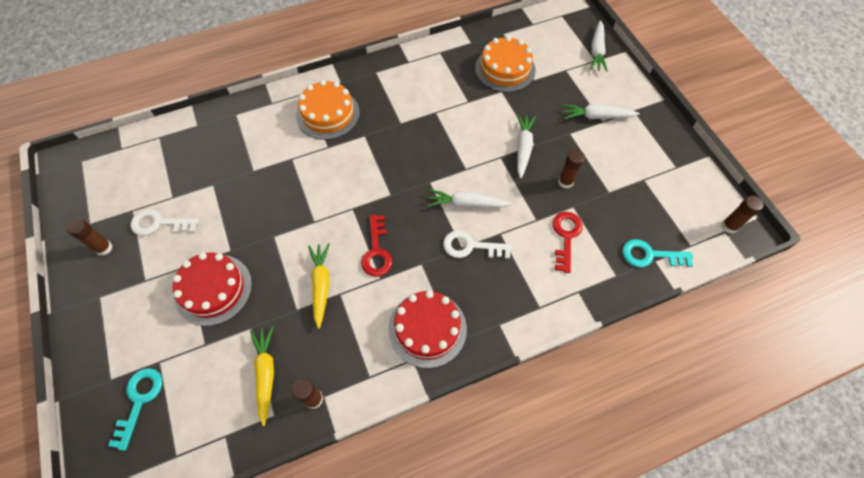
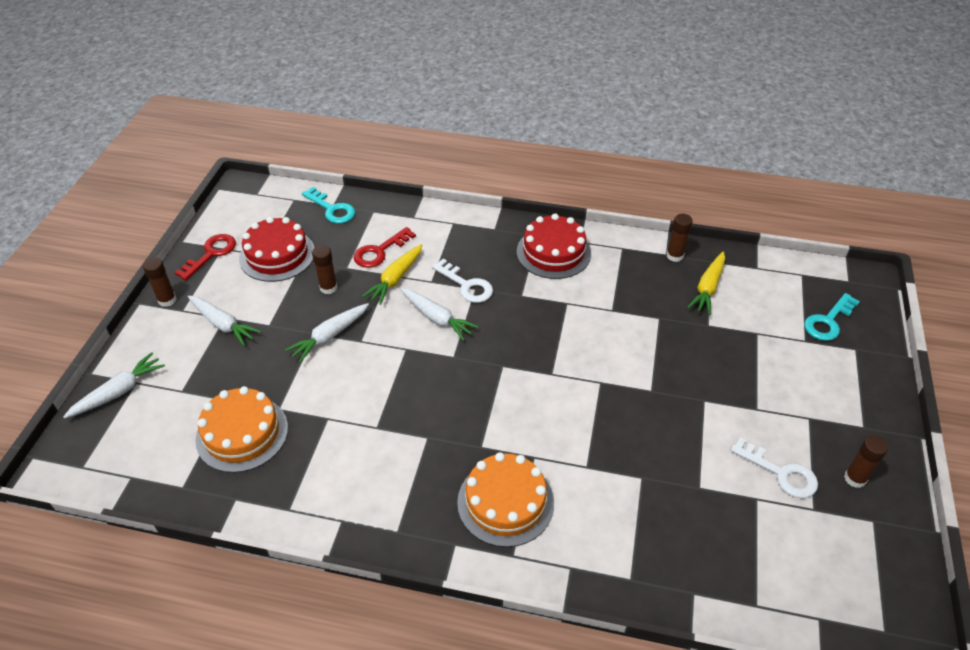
camera: 145 degrees left, 15 degrees down
(213, 289) = (735, 373): red cake -> red cake (277, 255)
(321, 285) = (625, 324): yellow carrot -> yellow carrot (395, 279)
(376, 251) = (555, 324): red key -> red key (211, 254)
(729, 226) = (248, 195): brown glue stick -> brown glue stick (167, 300)

